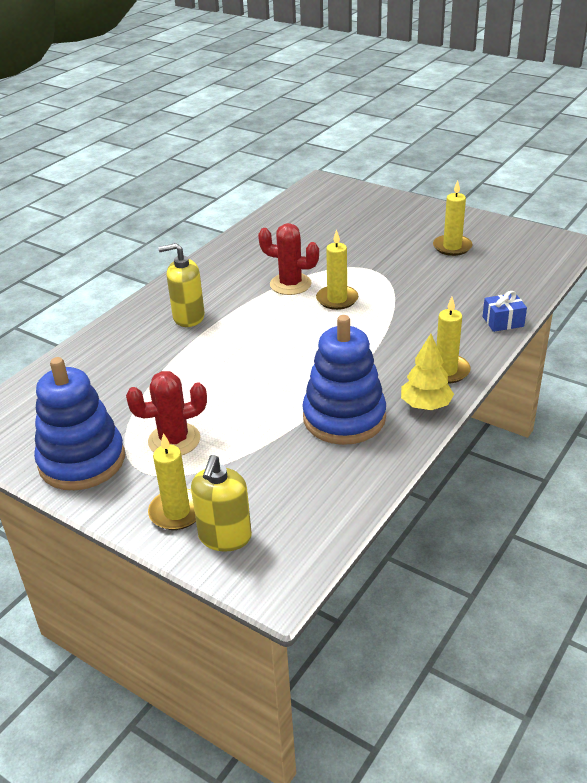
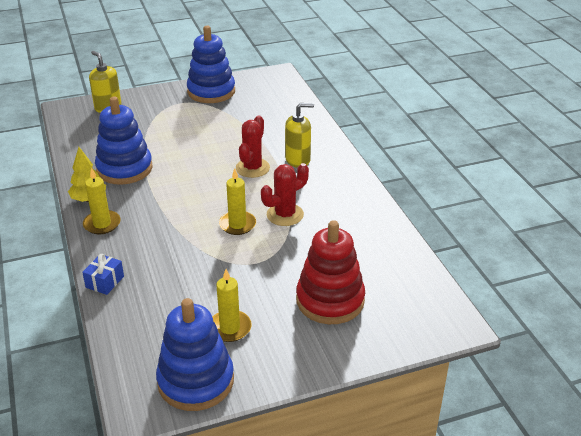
camera: 125 degrees right, 0 degrees up
(174, 440) = (188, 117): red cactus -> red cactus (252, 168)
(177, 512) = (140, 102): yellow candle -> none
(188, 317) = (298, 160): yellow soap dispenser -> yellow soap dispenser turned 45 degrees clockwise
(365, 226) = (330, 300): none -> red stacking toy
(513, 237) = (196, 381): none -> blue stacking toy

